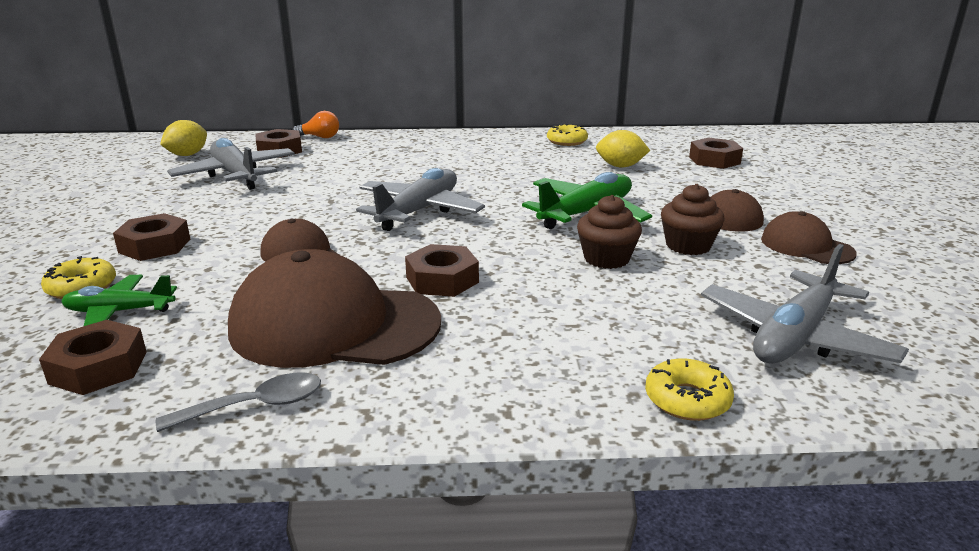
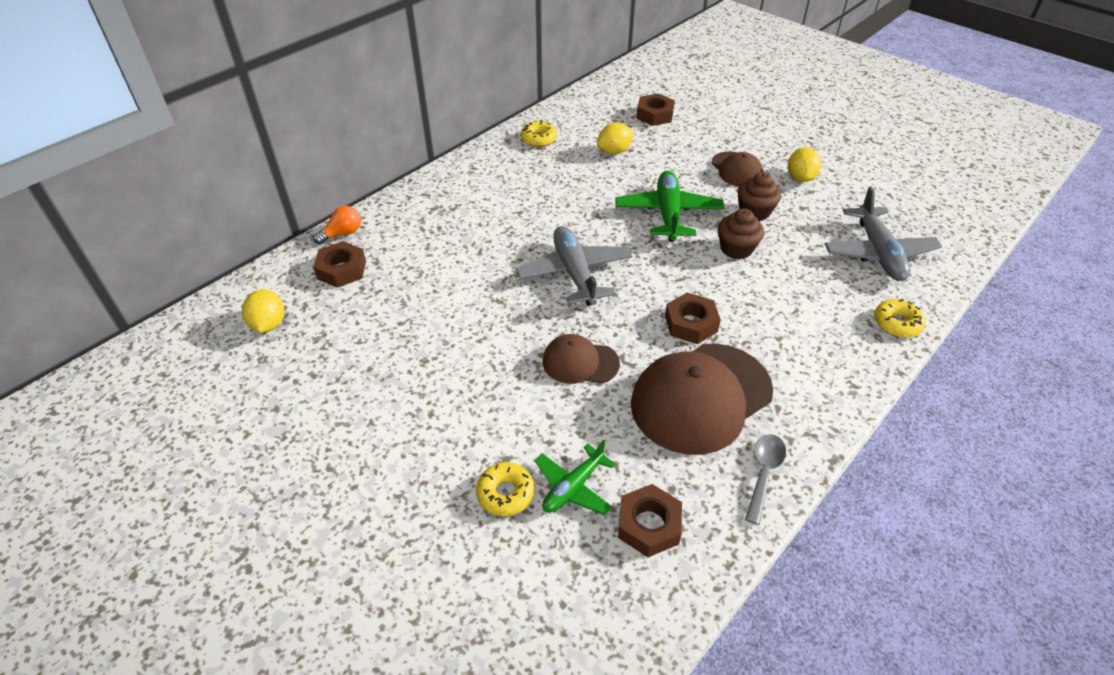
camera: 45 degrees left, 20 degrees up
(155, 246) = (471, 426): brown nut -> none
(236, 175) = (369, 320): grey plane -> none
(806, 246) = (800, 178): brown cap -> yellow lemon

